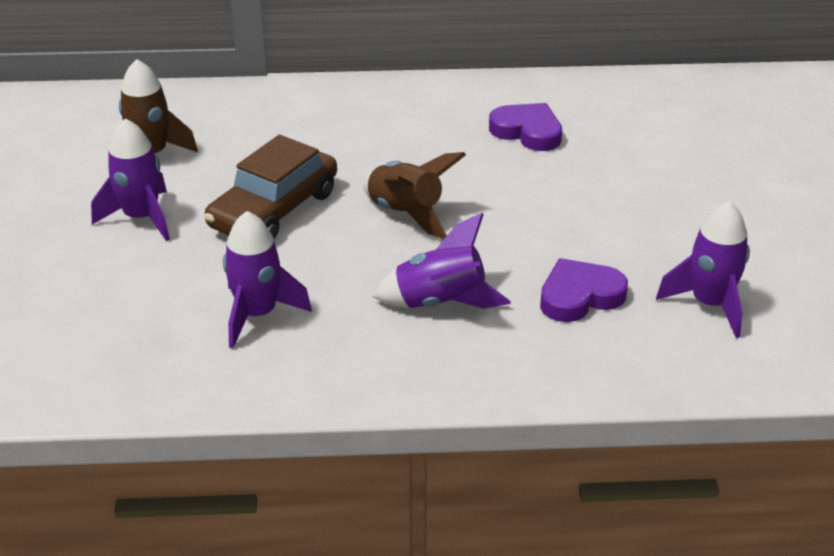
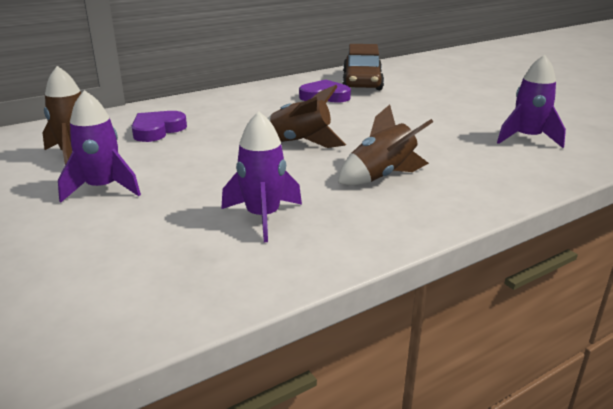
camera: 30 degrees left, 10 degrees down
(274, 209) = (206, 161): brown car -> brown car (362, 82)
(441, 302) = (382, 176): purple rocket -> brown rocket
(579, 296) = (457, 152): purple heart -> purple heart (157, 130)

